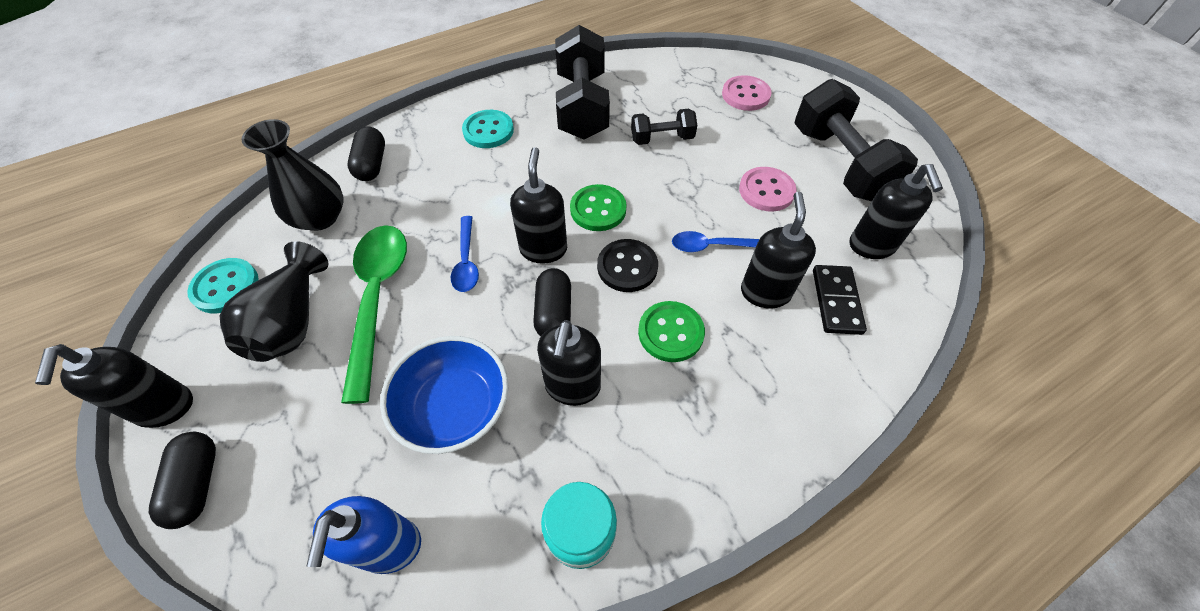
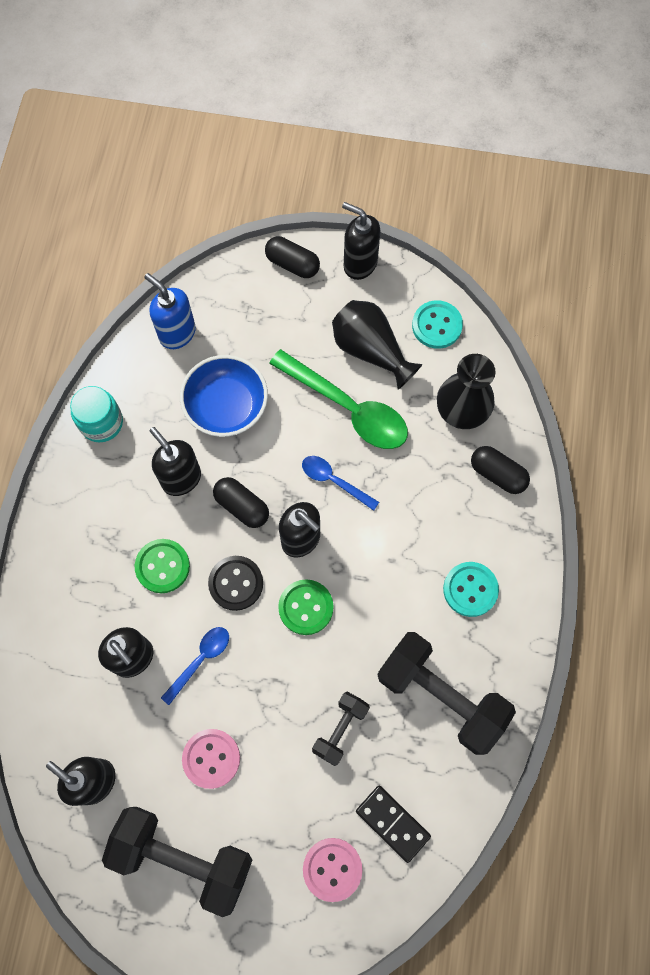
camera: 130 degrees right, 15 degrees up
(836, 301) = (83, 700): black domino -> black domino (392, 823)

